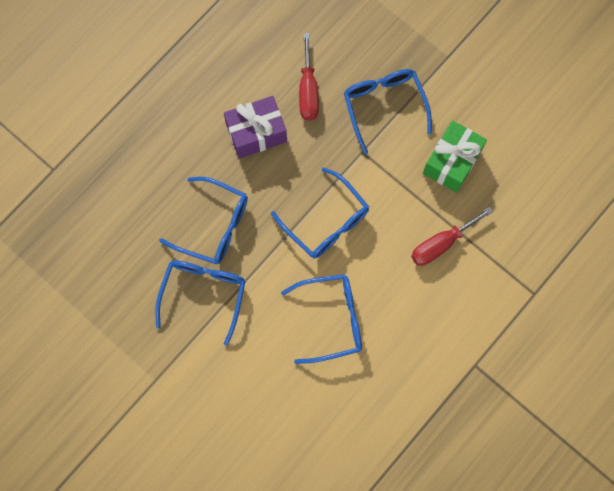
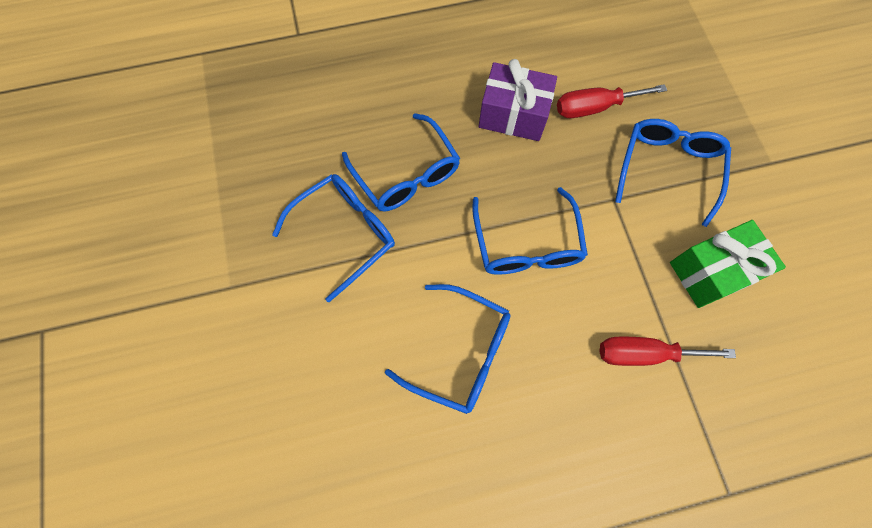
camera: 35 degrees right, 5 degrees down
(308, 90) = (594, 108): red screwdriver -> red screwdriver turned 45 degrees clockwise

